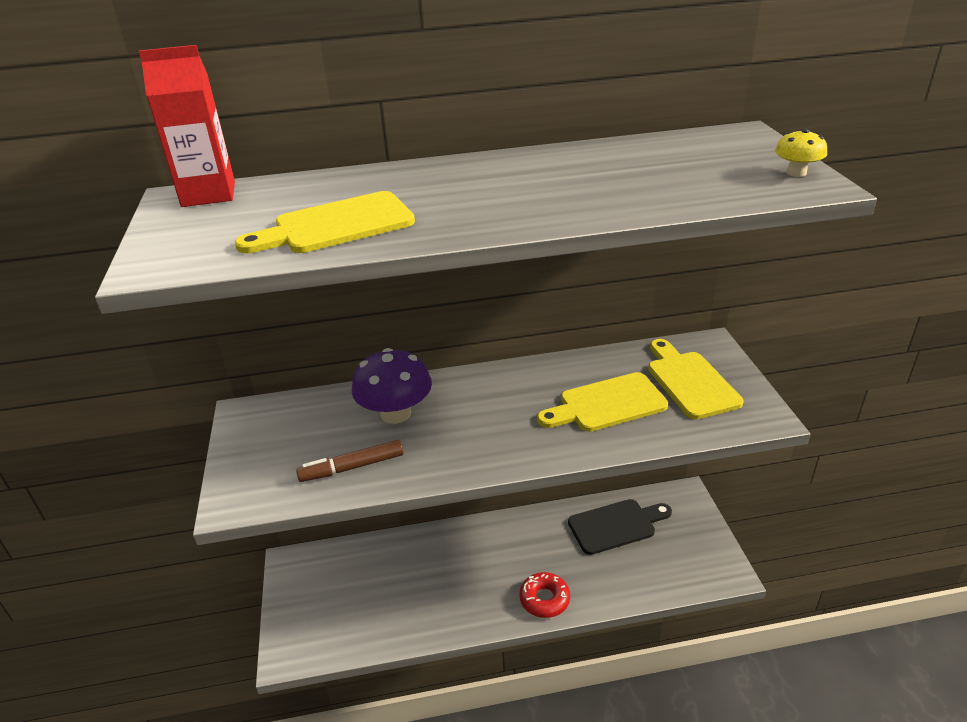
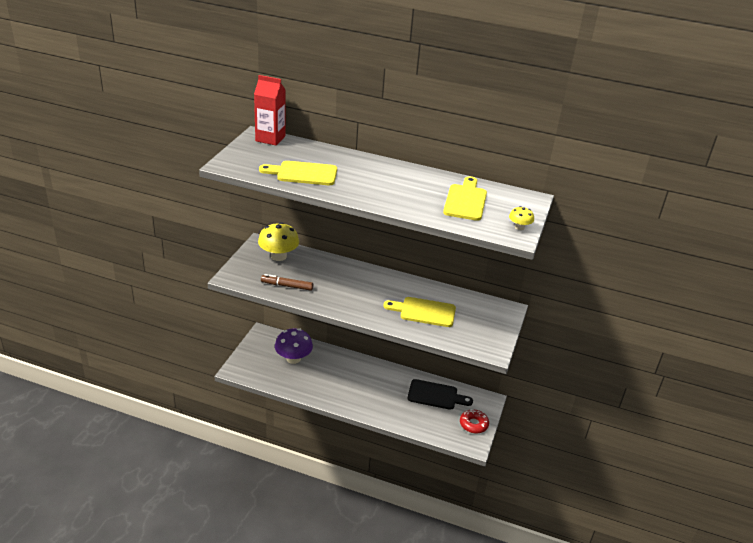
camera: 25 degrees right, 0 degrees up
(294, 421) = (278, 256): none -> yellow mushroom
(395, 413) = (324, 272): purple mushroom -> purple mushroom (293, 358)
(544, 599) = (369, 408): red donut -> red donut (473, 424)
(690, 381) = (476, 320): yellow cutting board -> yellow cutting board (465, 200)

